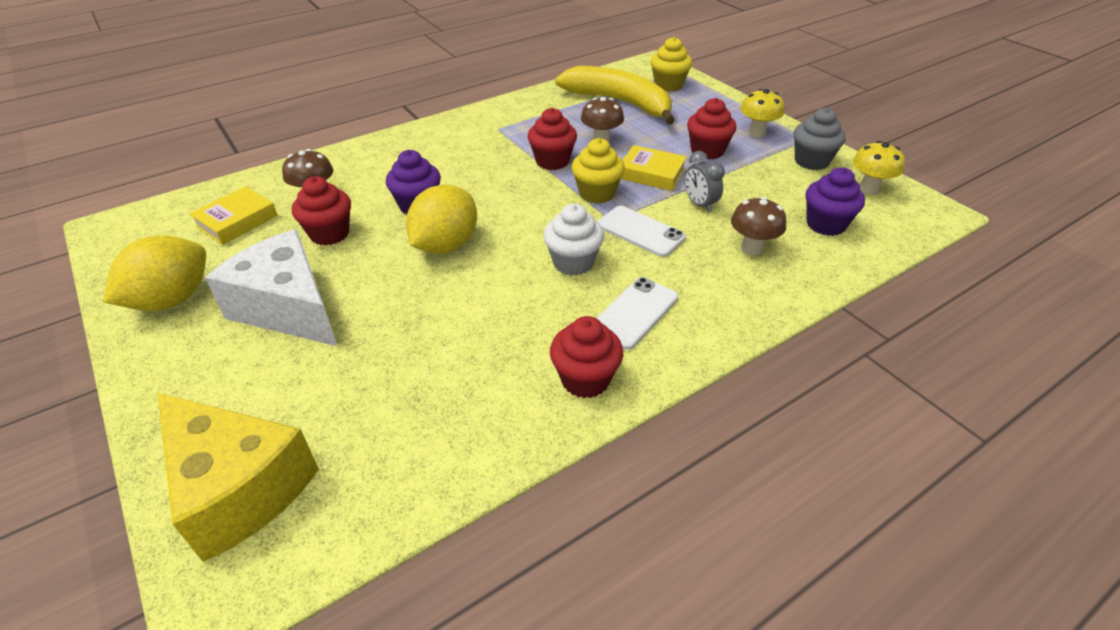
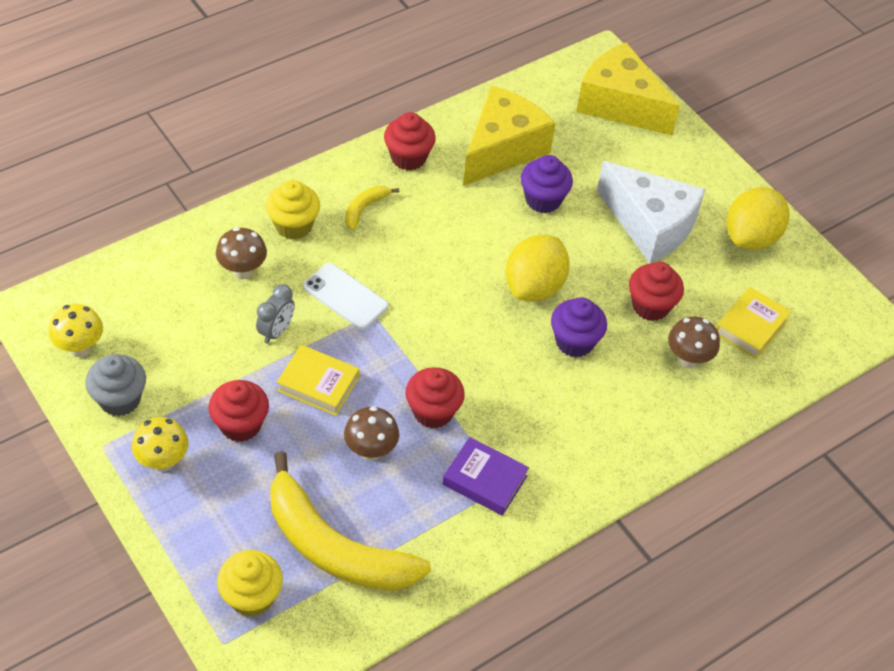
camera: 175 degrees right, 10 degrees up
(451, 398) = (502, 149): none -> yellow cheese
(513, 130) = (485, 480): none -> purple book
(573, 262) = (413, 261): white cupcake -> none
(597, 193) = (384, 353): yellow cupcake -> yellow cupcake (293, 225)
(634, 313) = (365, 208): white phone -> yellow banana
(699, 204) = (276, 331): grey clock -> grey clock turned 60 degrees clockwise
(825, 224) = (156, 298): purple cupcake -> purple cupcake (543, 200)

